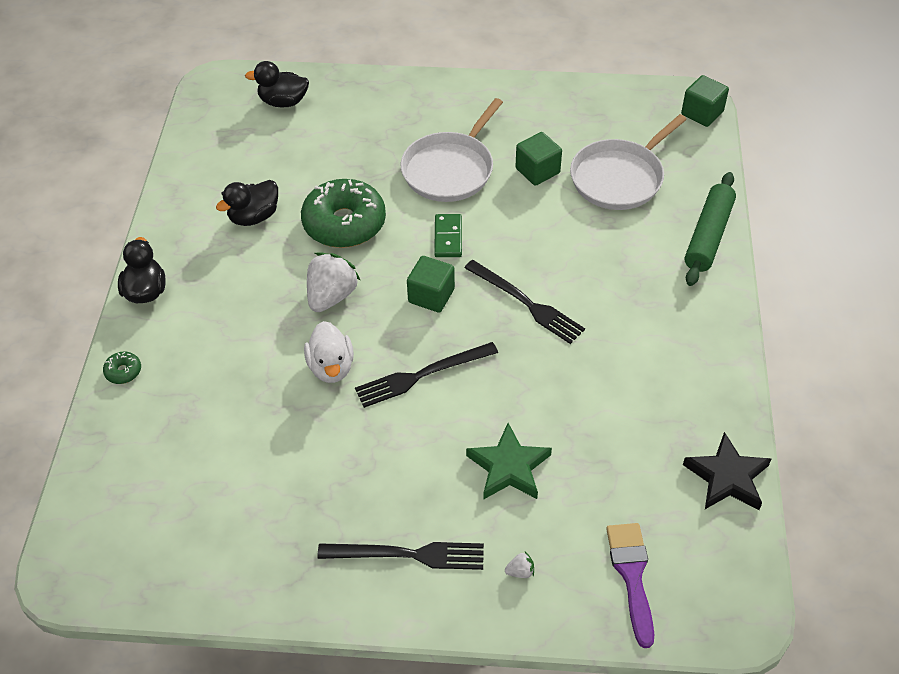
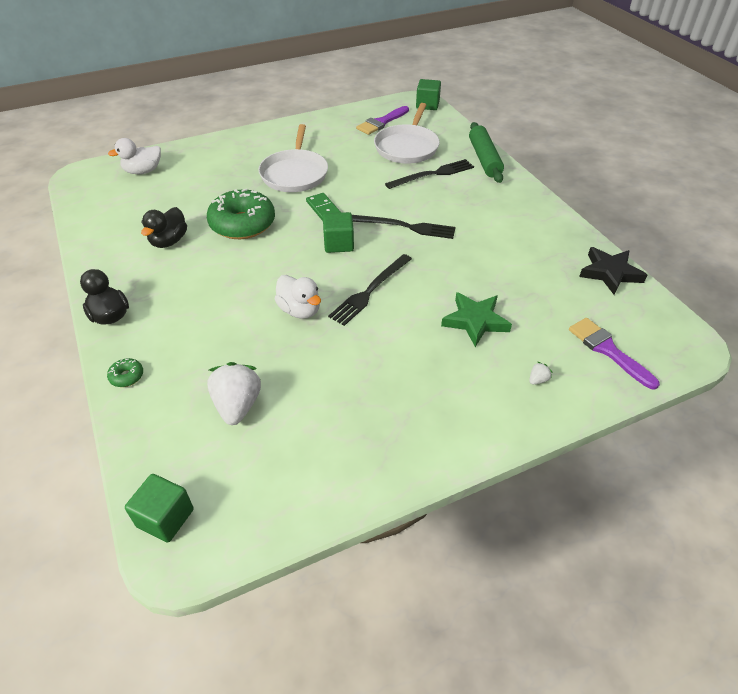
camera: 30 degrees left, 5 degrees down
(283, 102) = (143, 171): black duck -> white duck
(331, 296) = (266, 268): white strawberry -> white strawberry (237, 405)
(408, 554) = (453, 404): black fork -> black fork (432, 174)
(537, 171) = (353, 158): green cube -> green cube (165, 518)
(616, 123) = (381, 122): none -> purple brush

